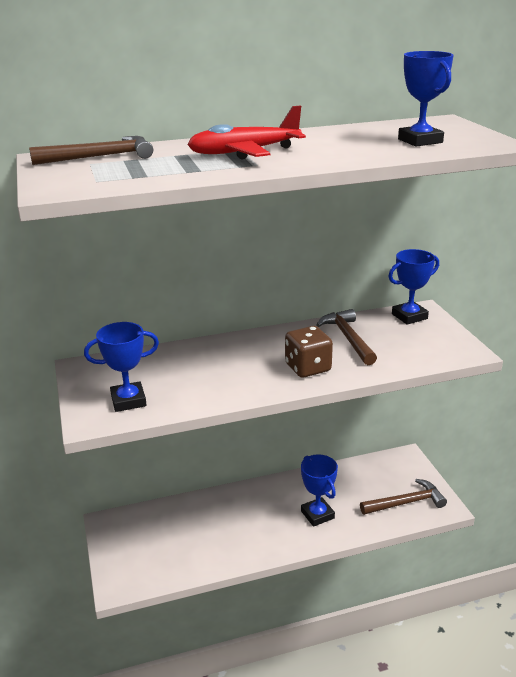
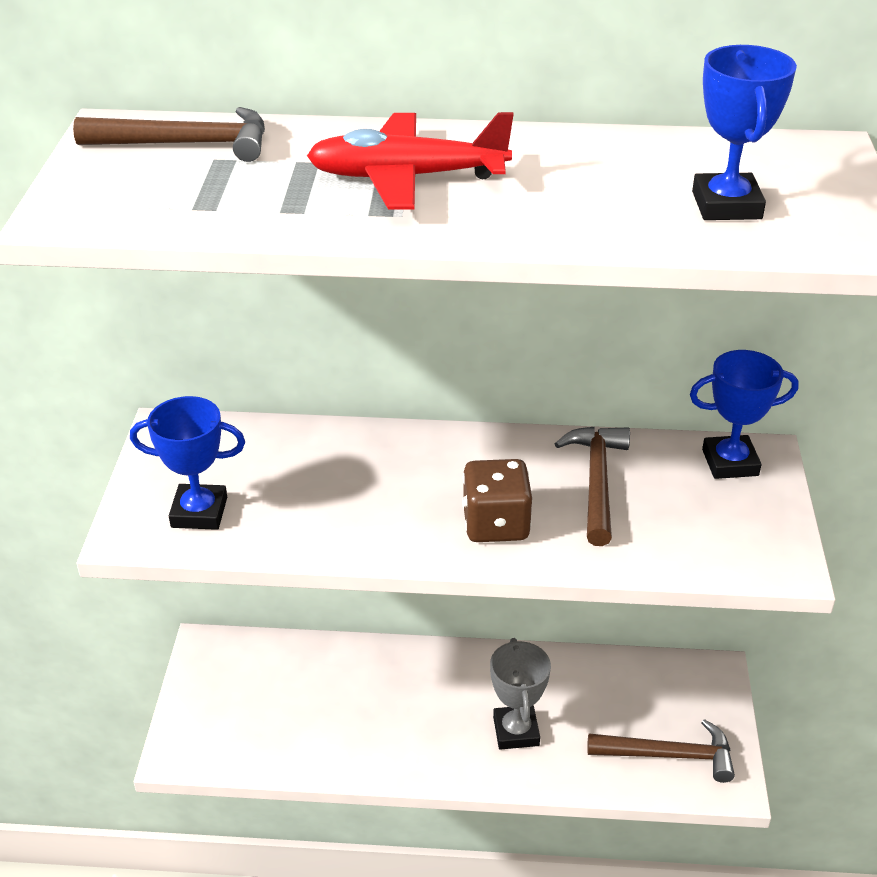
camera: 20 degrees right, 10 degrees up
(317, 514) = (516, 731): blue trophy -> grey trophy

